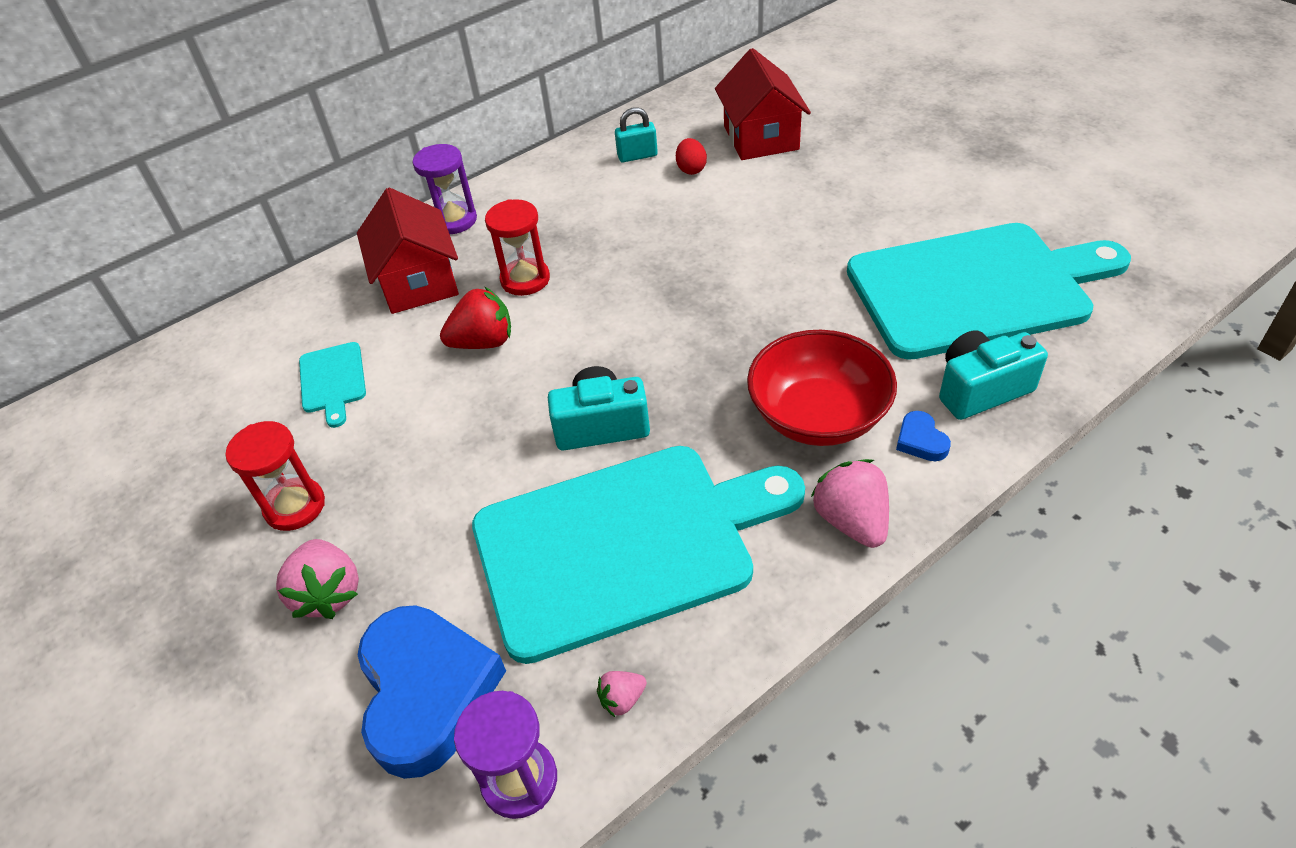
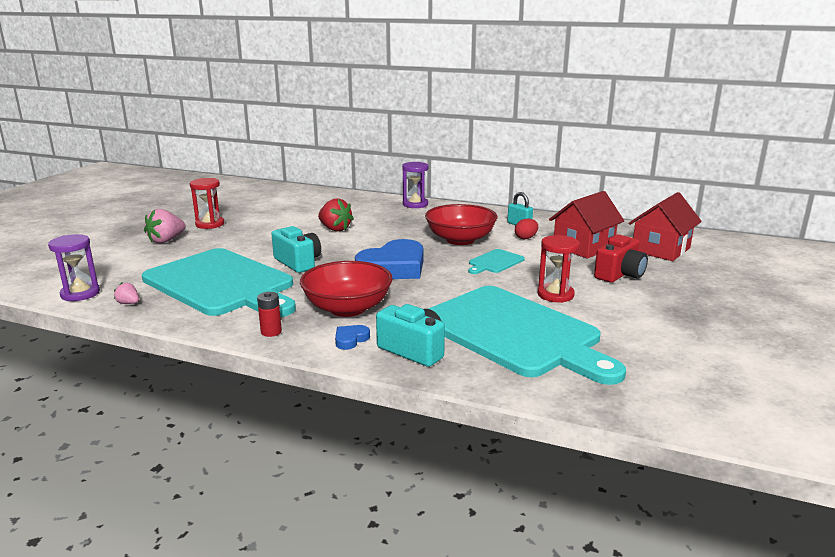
camera: 55 degrees right, 25 degrees down
(332, 381) = (286, 212): turquoise cutting board -> turquoise cutting board (495, 262)
(418, 282) = (364, 209): red house -> red house (660, 249)
(426, 692) = (121, 268): blue heart -> blue heart (393, 267)
(525, 279) = (388, 226): red hourglass -> red hourglass (555, 295)
(648, 228) = (460, 240): none -> red bowl
(851, 521) = (271, 332): pink strawberry -> red battery
(864, 147) = (619, 274): none -> red camera

